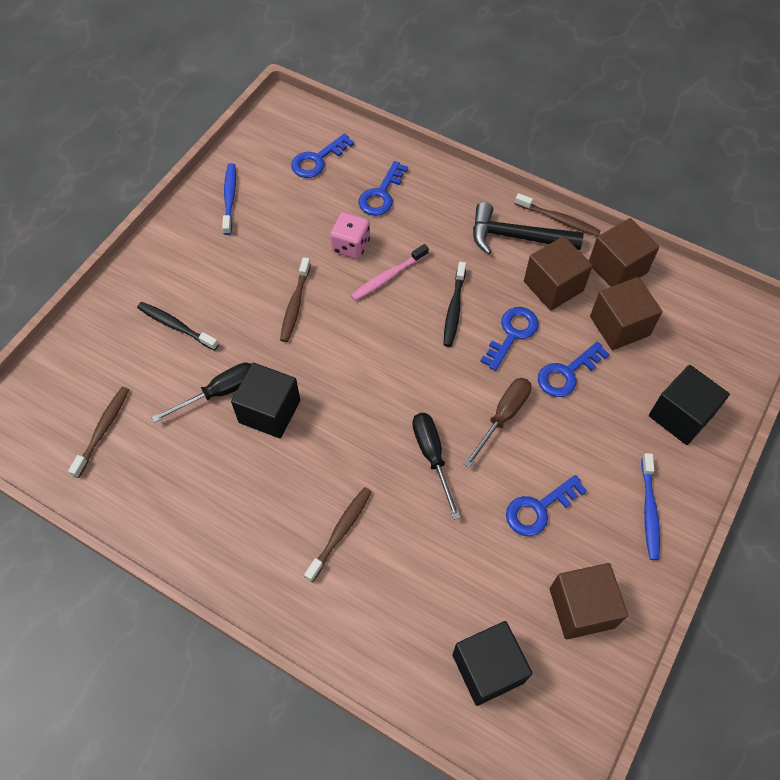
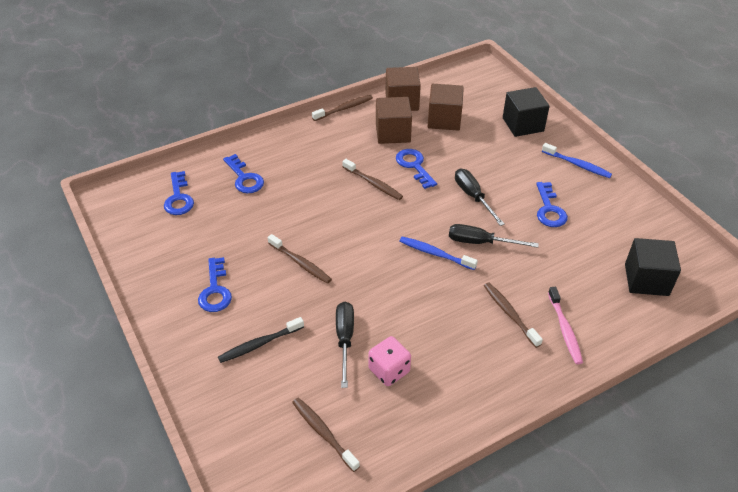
camera: 60 degrees left, 15 degrees down
(229, 198) = (163, 262): blue toothbrush -> blue toothbrush (435, 254)
(269, 411) = (384, 315): black cube -> none
(351, 246) = (275, 212): pink dice -> pink dice (389, 370)
(388, 277) = (319, 204): pink toothbrush -> pink toothbrush (565, 329)
(454, 309) = (373, 183): black toothbrush -> brown toothbrush
(503, 417) = (473, 197): brown screwdriver -> black screwdriver
(517, 237) = (341, 131): black hammer -> none
(567, 373) = (461, 155): blue key -> blue key (215, 290)
(581, 608) = (625, 220): brown cube -> none

